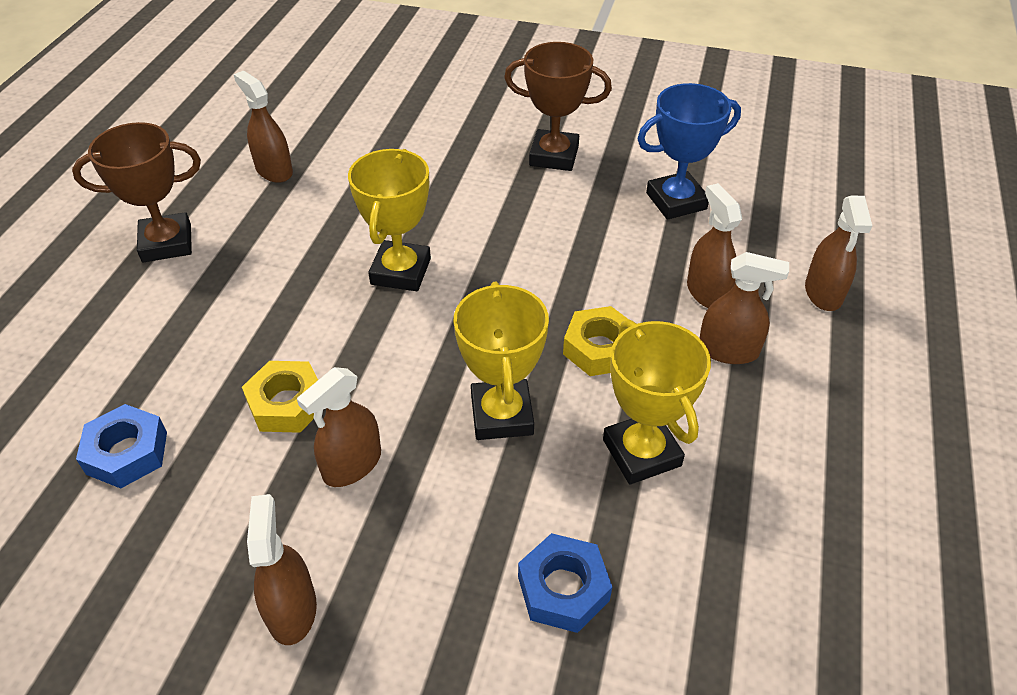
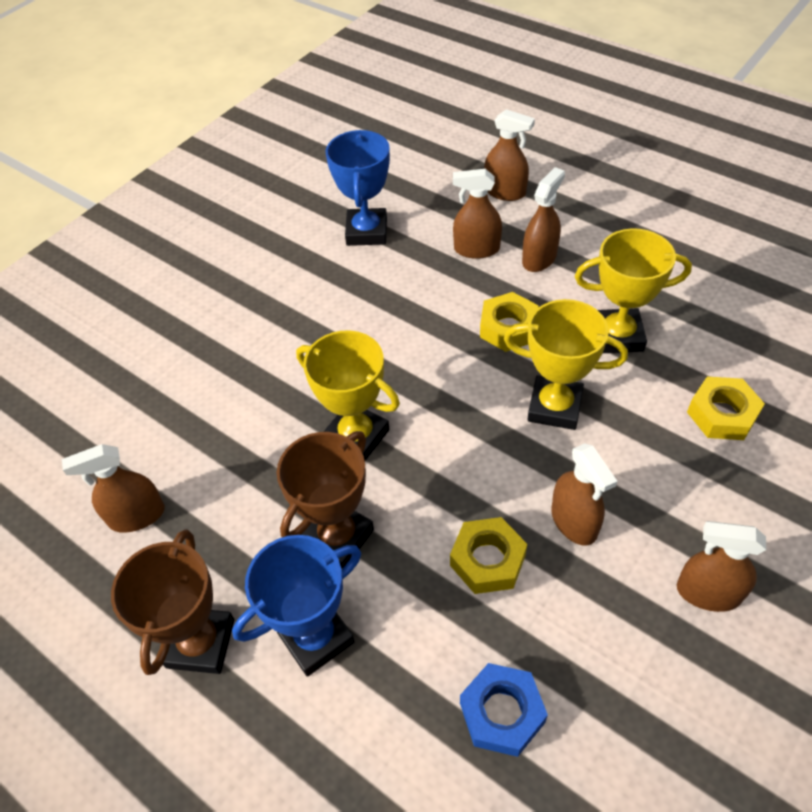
camera: 65 degrees left, 5 degrees up
(183, 307) = (316, 637): none -> blue trophy
(554, 156) = (261, 287): brown trophy -> brown trophy (338, 537)
(563, 589) = (722, 414): blue nut -> yellow nut

